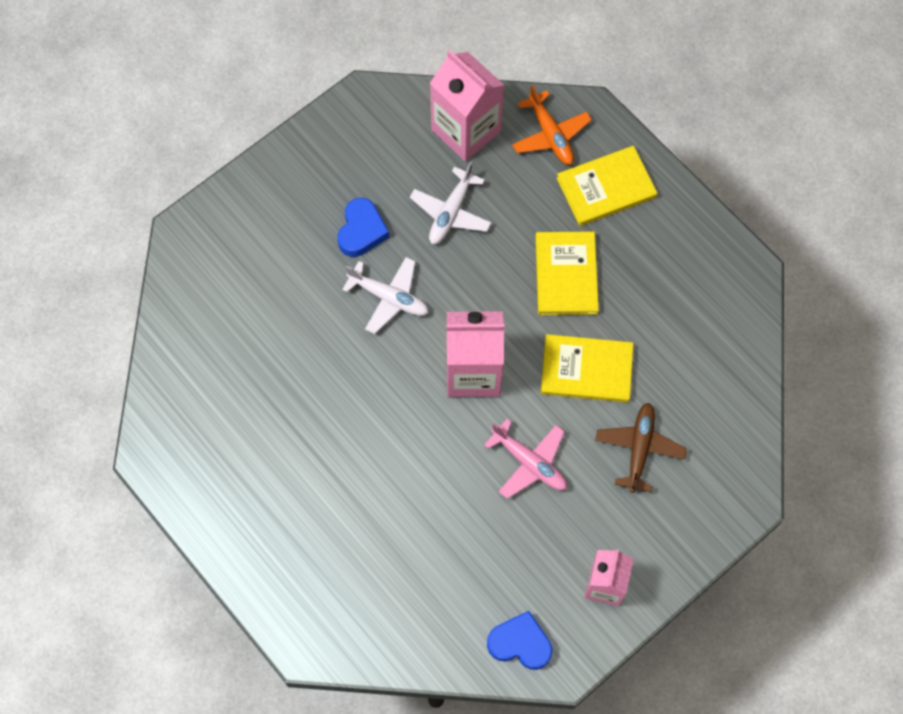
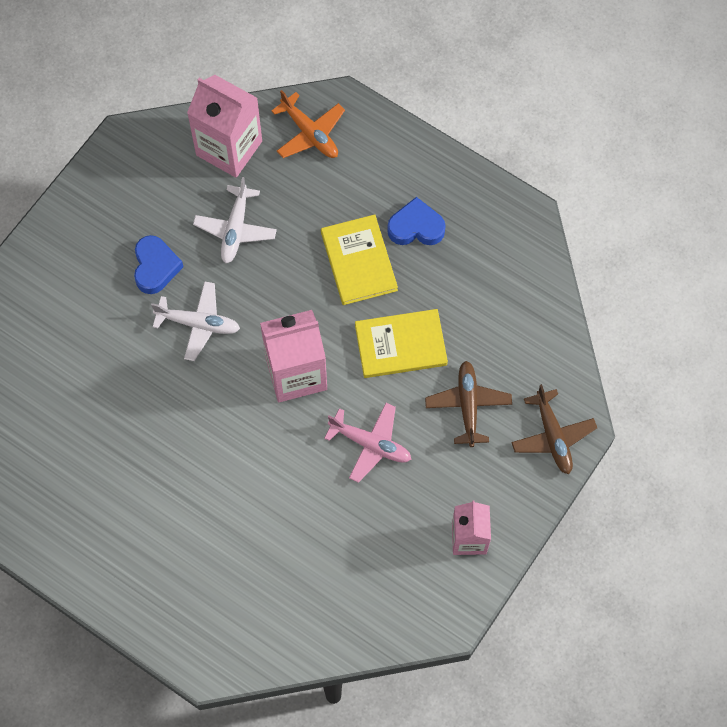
camera: 15 degrees left, 0 degrees up
(520, 643) = (405, 611): blue heart -> blue heart (416, 227)
(606, 188) = (375, 170): yellow book -> none
(718, 503) = (553, 436): none -> brown plane

